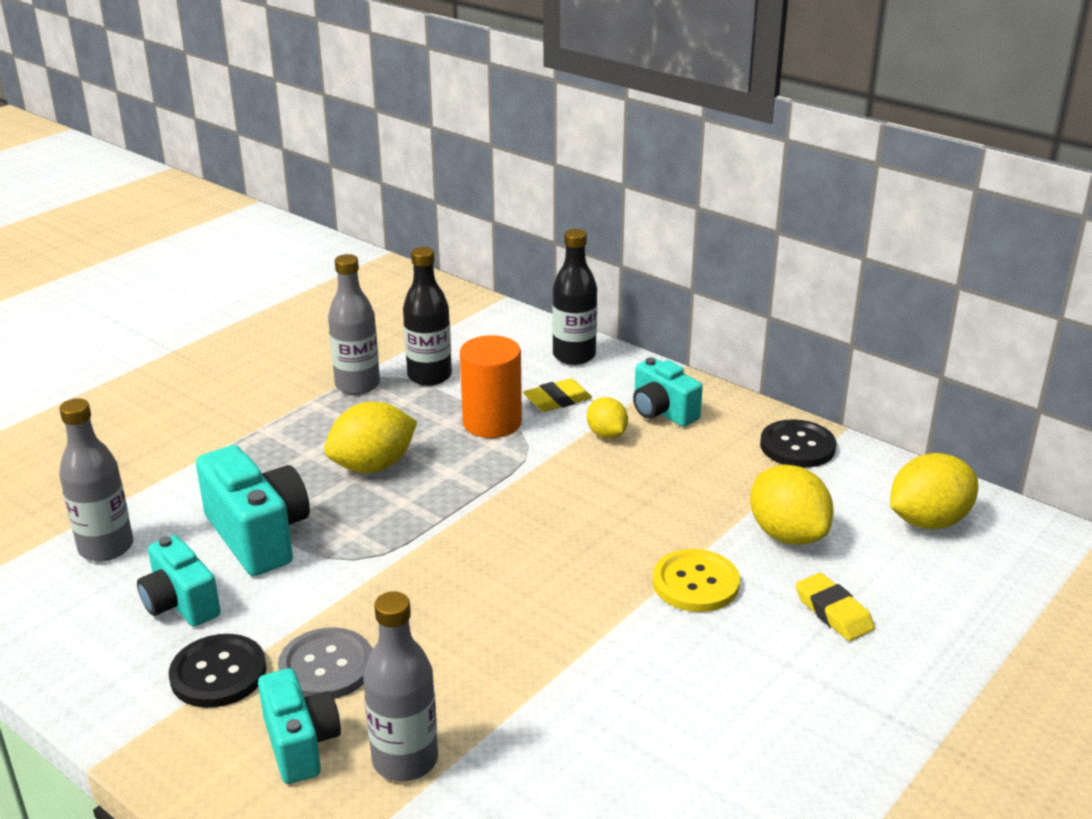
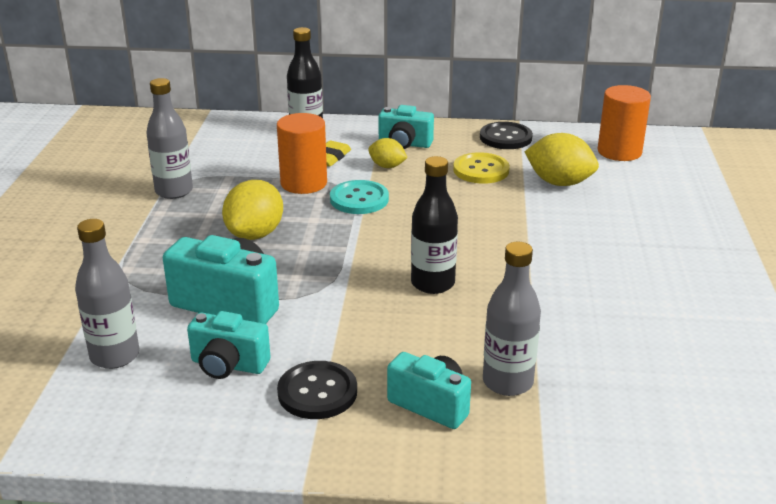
camera: 35 degrees left, 0 degrees up
(326, 667) = (386, 356): grey button -> none
(429, 376) = (221, 170): black bottle -> black bottle (432, 283)
(525, 465) = (359, 199): none -> turquoise button
(695, 583) = (544, 224): yellow button -> yellow button (481, 170)
(833, 612) = (632, 211): yellow eraser -> none
(928, 521) = (619, 152): yellow lemon -> orange cylinder

